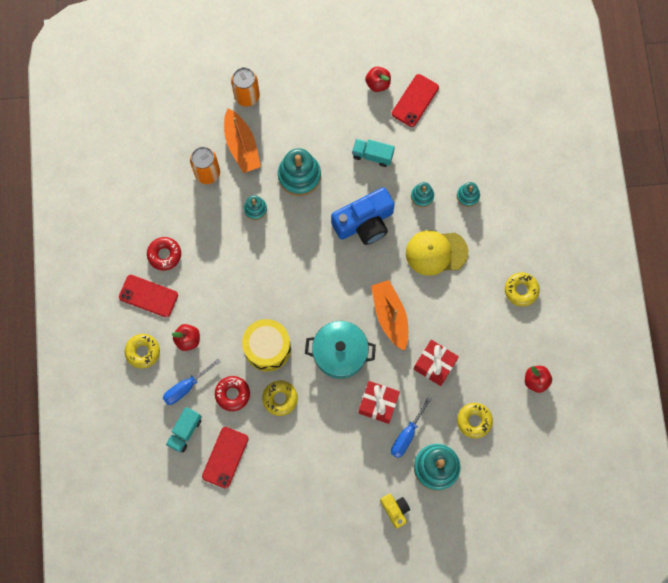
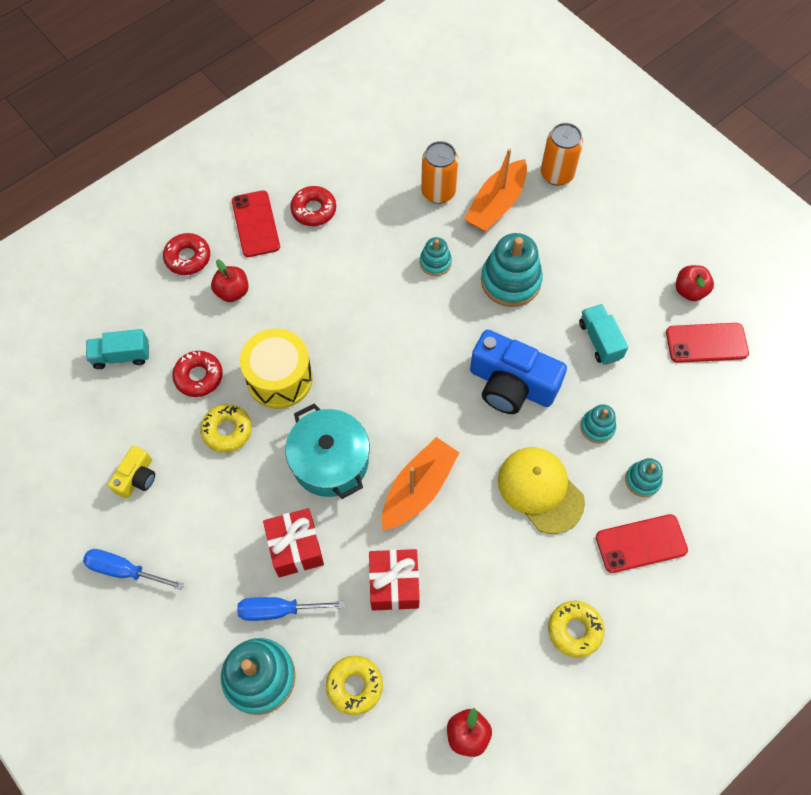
camera: 55 degrees right, 10 degrees down
(143, 352) = (188, 258): yellow donut -> red donut
(186, 387) = (175, 324): blue screwdriver -> blue screwdriver (124, 570)
(225, 457) = (116, 417): red phone -> red phone (641, 543)
(395, 510) = (169, 660): yellow camera -> yellow camera (137, 477)

